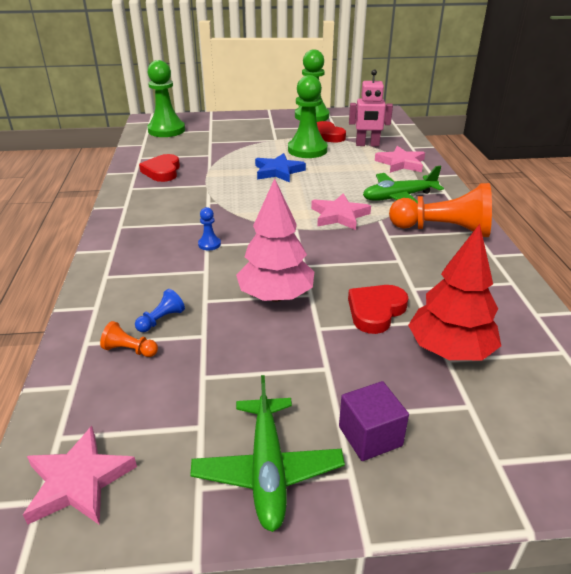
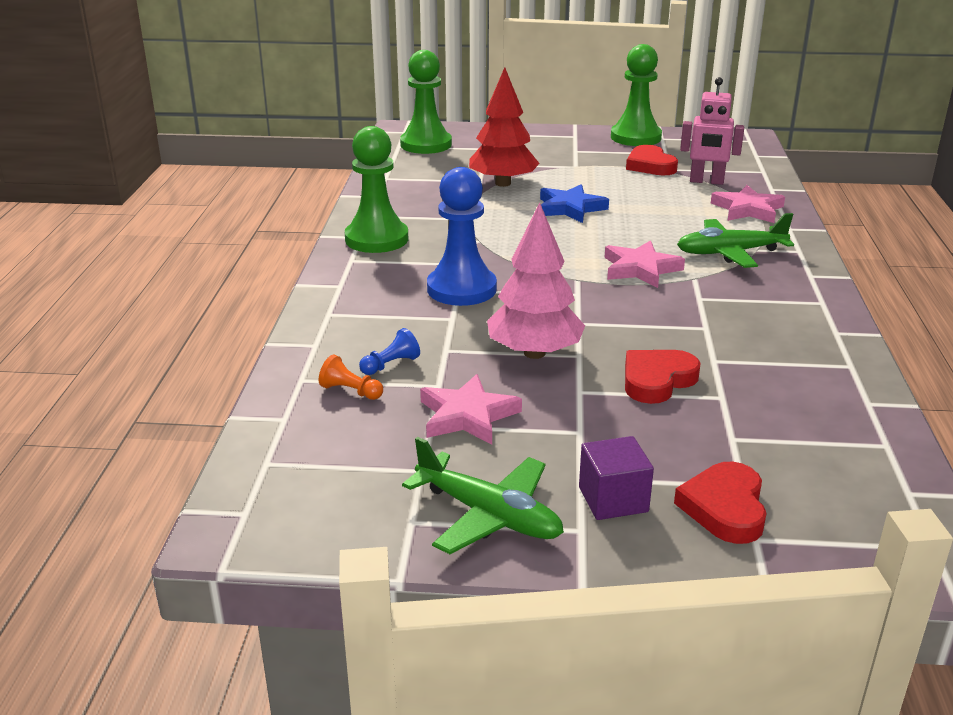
camera: 10 degrees right, 5 degrees down
(79, 481) = (285, 502): pink star -> pink star (467, 415)
(162, 171) = (413, 198): red heart -> red heart (725, 508)
(209, 244) = (461, 289): blue pawn -> blue pawn, size x2.40
(267, 470) = (489, 515): green plane -> green plane turned 60 degrees counterclockwise
(307, 150) = (617, 183): green pawn -> green pawn (376, 239)
(443, 230) = (778, 297): orange pawn -> none
(449, 350) = (738, 429): red tree -> red tree (503, 183)

